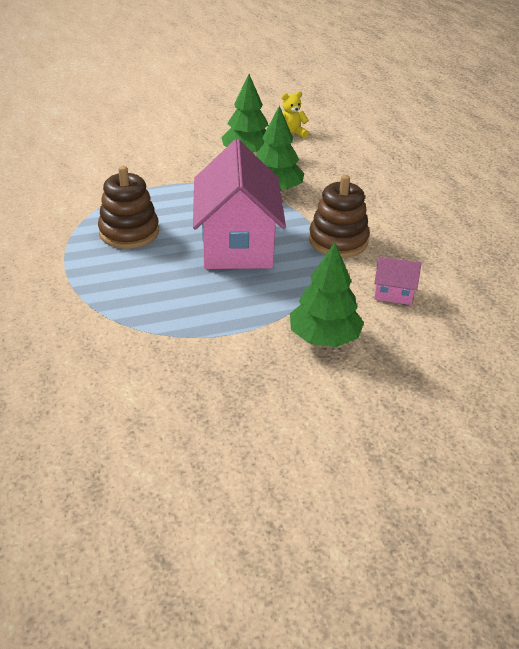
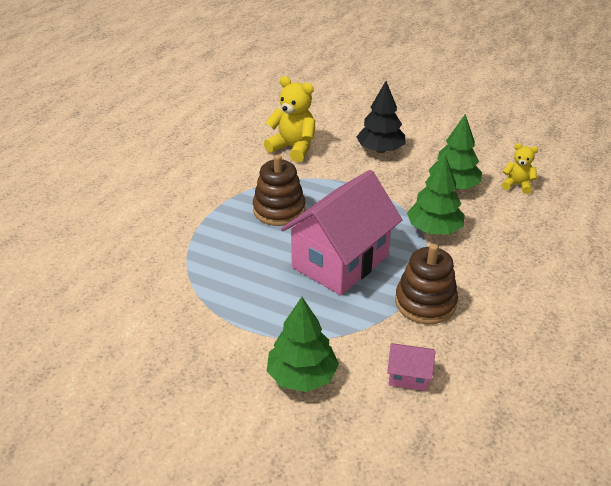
camera: 45 degrees right, 0 degrees up
(70, 179) = (293, 148): none -> yellow teddy bear
(152, 151) = (380, 150): none -> black tree
(393, 293) = (408, 376): pink house -> pink house turned 45 degrees counterclockwise

